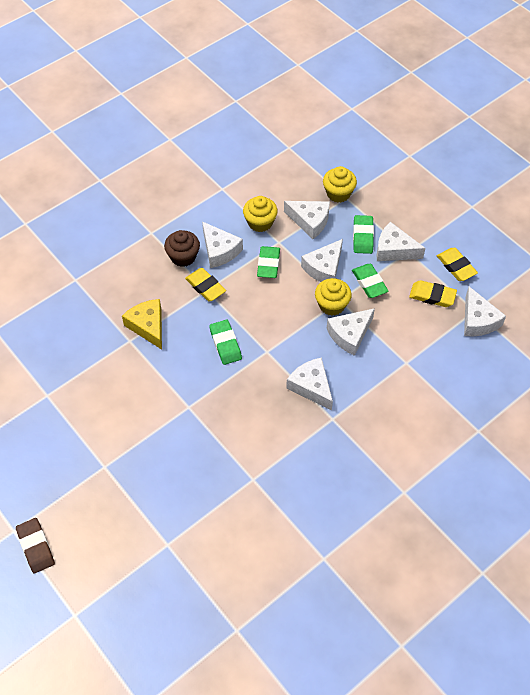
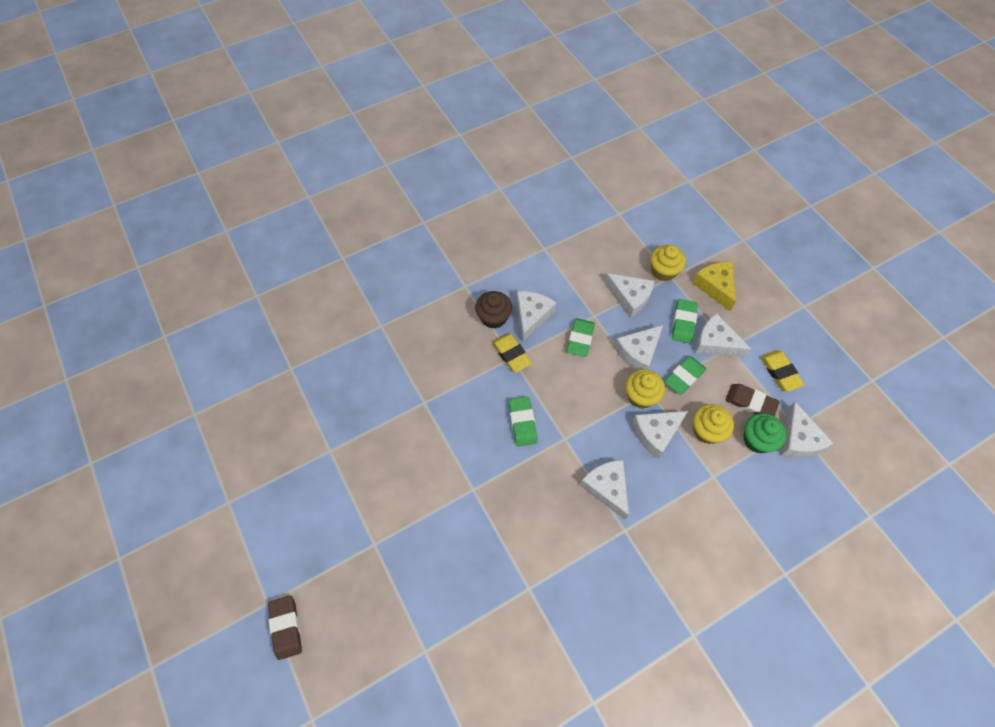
camera: 10 degrees right, 5 degrees up
(148, 326) = (445, 389): yellow cheese -> yellow cheese (715, 286)
(219, 250) = (532, 316): white cheese -> white cheese turned 135 degrees counterclockwise
(260, 222) = (578, 291): yellow cupcake -> yellow cupcake (706, 431)
(369, 283) = (684, 376): green eraser -> green eraser turned 60 degrees clockwise
(432, 296) = (750, 402): yellow eraser -> brown eraser
(441, 326) = (757, 440): none -> green cupcake

